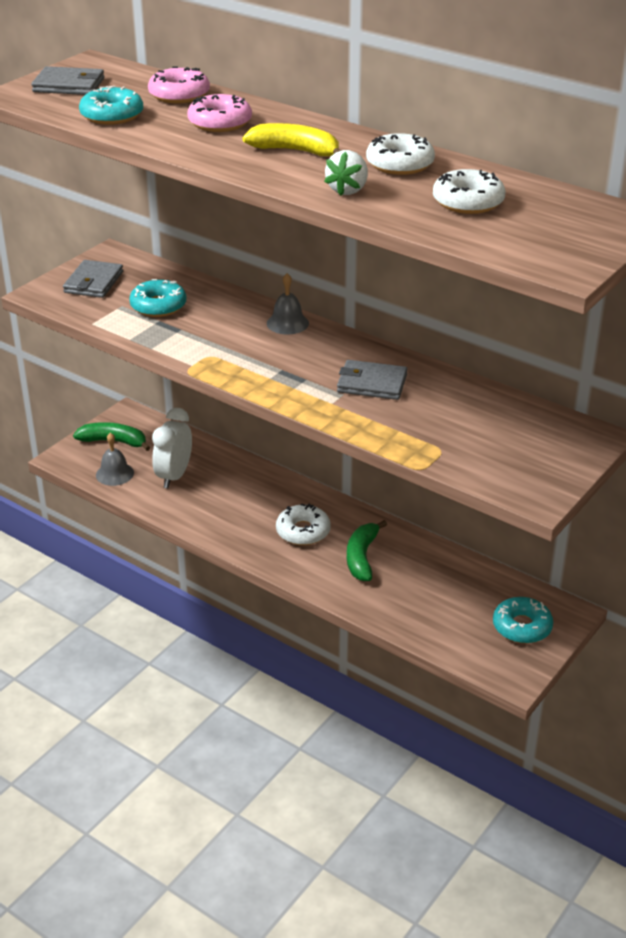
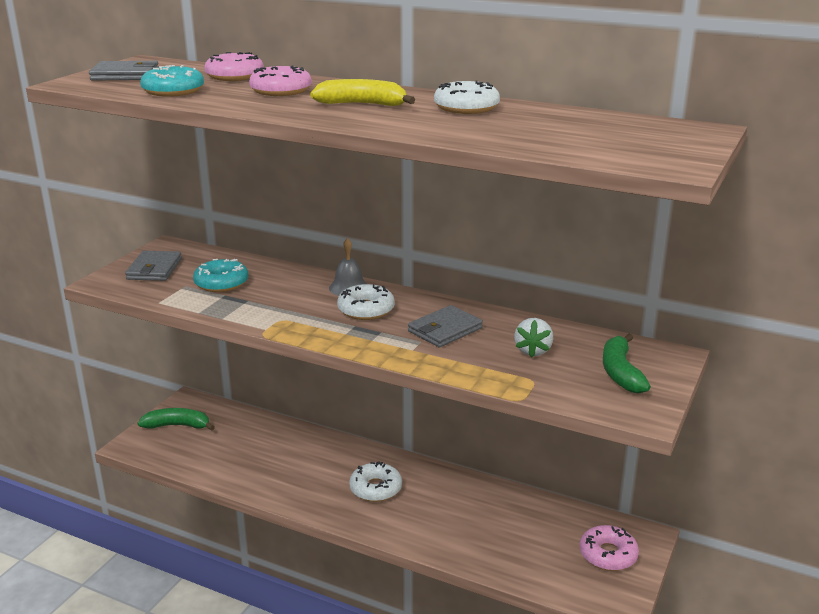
camera: 10 degrees left, 10 degrees down
(114, 474) = (182, 455): grey bell -> none
(174, 476) = (241, 451): white clock -> none
(347, 190) = (427, 126): white strawberry -> white strawberry (533, 351)
(362, 557) = (438, 506): green banana -> green banana (620, 372)
(372, 383) = (445, 330): grey wallet -> grey wallet turned 45 degrees counterclockwise
(468, 202) = (547, 128): white donut -> white donut (366, 310)
(522, 627) = (608, 554): turquoise donut -> pink donut

